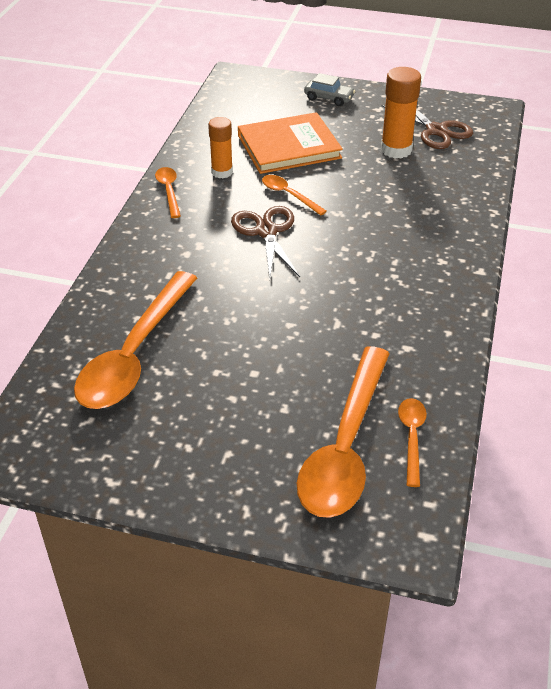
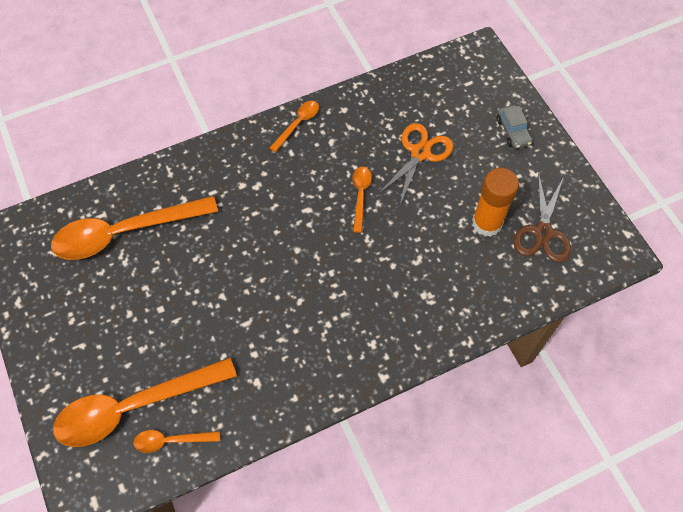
camera: 50 degrees right, 20 degrees up
(222, 172) = (349, 137): orange glue stick -> none
(266, 232) = (306, 213): brown scissors -> none
(289, 147) = (420, 153): orange book -> orange scissors
(411, 437) = (171, 440): orange spoon -> orange spoon turned 150 degrees counterclockwise

